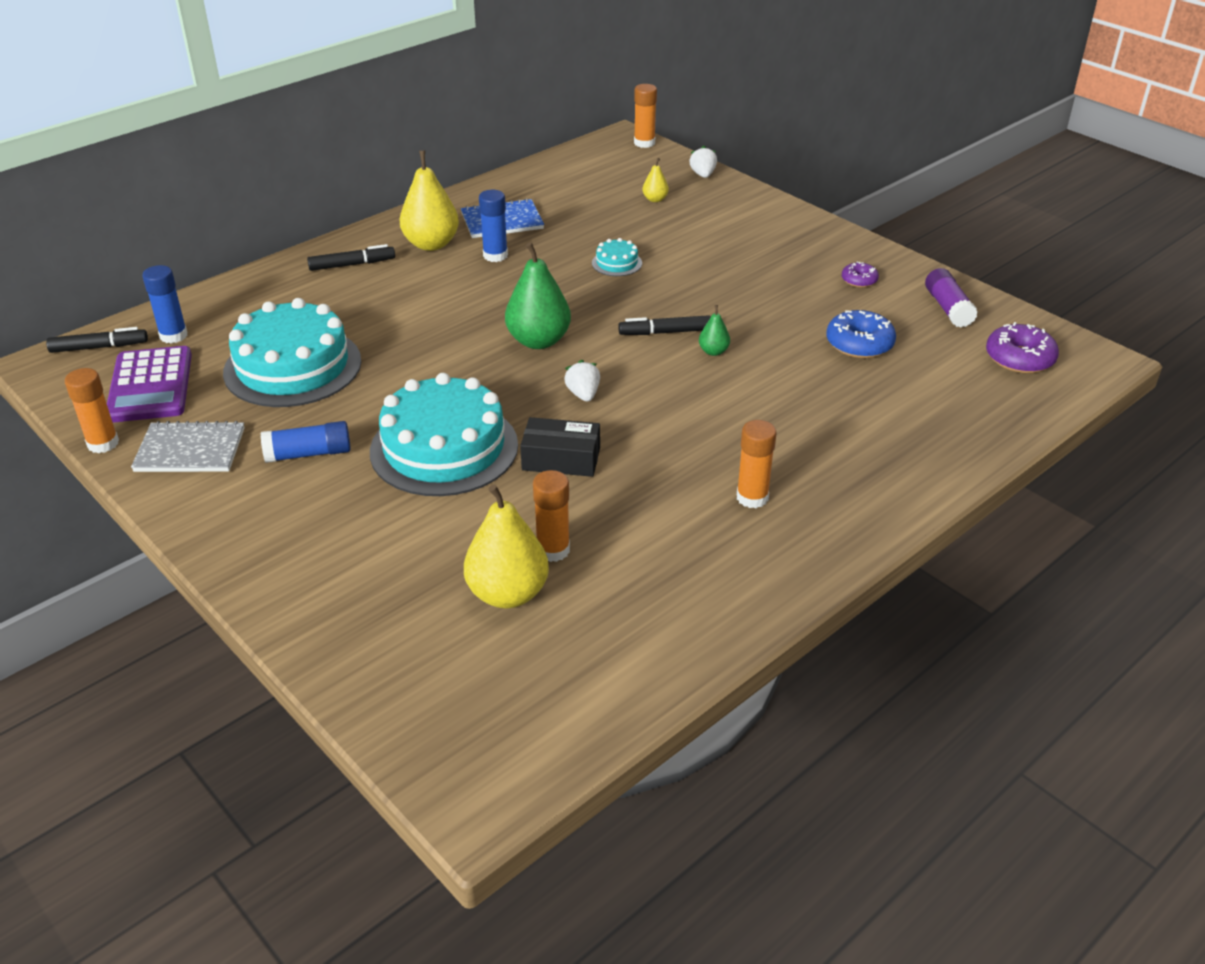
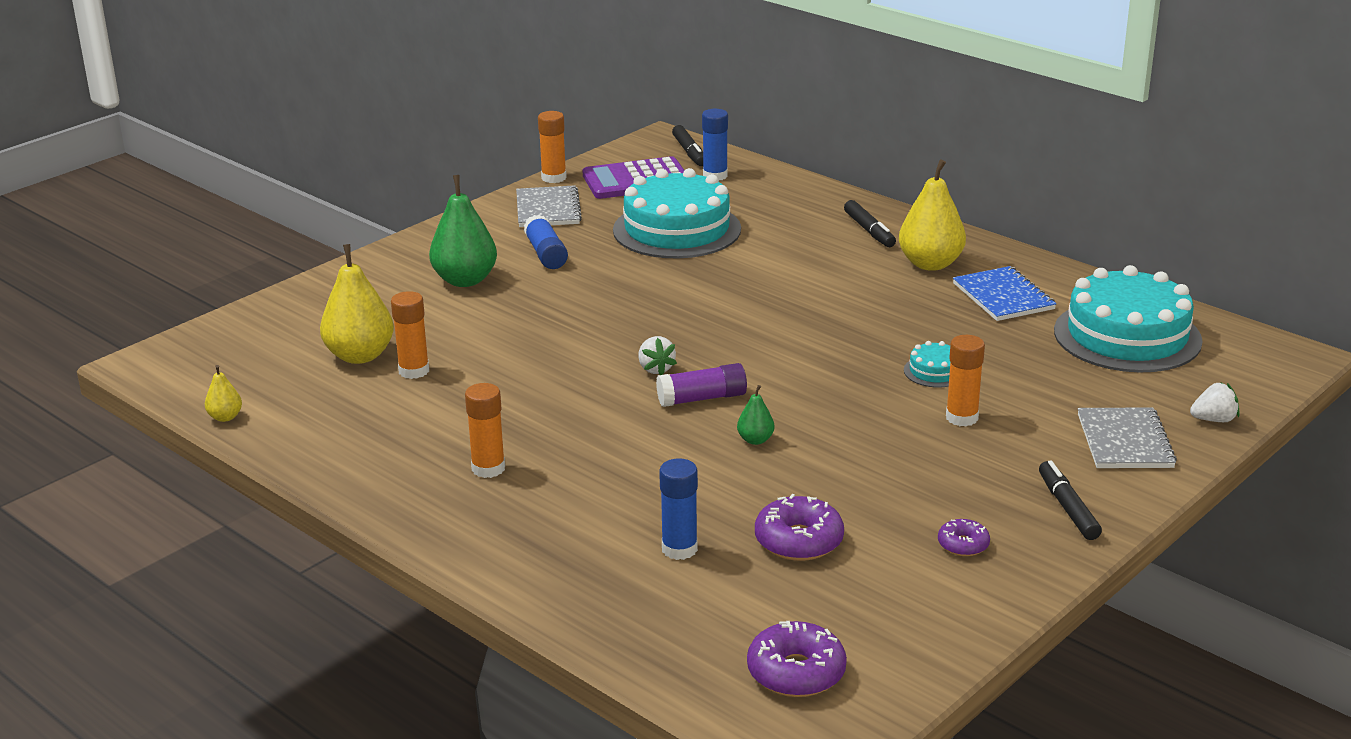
camera: 85 degrees right, 10 degrees down
(444, 448) = (559, 309): turquoise cake -> turquoise cake (1127, 336)
(495, 256) = (920, 300): blue glue stick -> blue glue stick (679, 549)
(538, 341) = (750, 338): green pear -> green pear (465, 280)
(561, 459) = (546, 365): black box -> none
(583, 394) = (656, 369): white strawberry -> white strawberry turned 90 degrees clockwise
(644, 143) = (1285, 372): orange glue stick -> orange glue stick (962, 418)
(655, 199) = (1116, 388): yellow pear -> yellow pear (225, 417)
(665, 332) = (788, 408): black marker -> black marker (1068, 508)
(728, 207) = (1125, 441): none -> grey notebook
(859, 344) = (798, 541): blue donut -> purple donut
(948, 308) = (913, 618): purple glue stick -> purple glue stick (702, 398)

